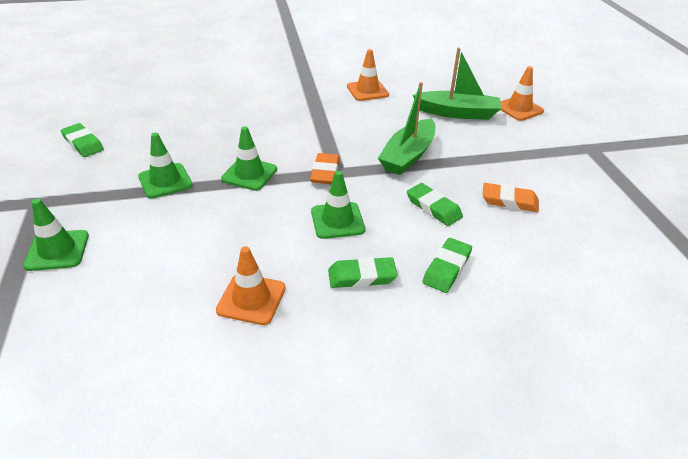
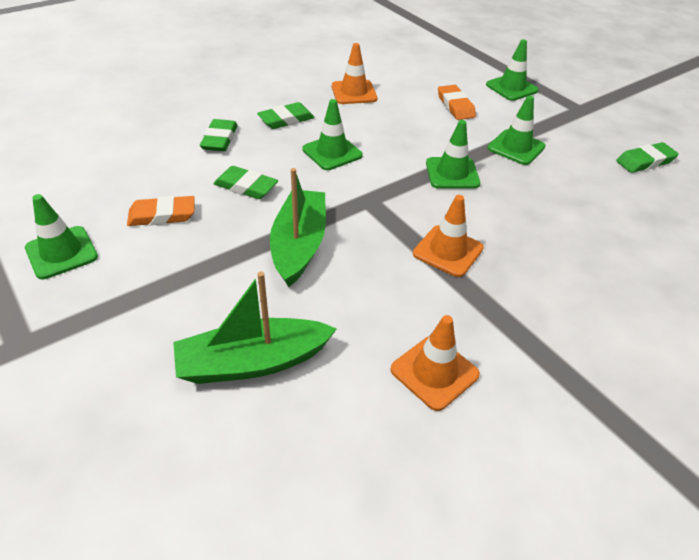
camera: 155 degrees right, 5 degrees up
(83, 143) = (645, 161): green eraser -> green eraser turned 45 degrees counterclockwise
(325, 172) = (380, 196): orange eraser -> orange eraser (455, 106)
(519, 109) = (135, 420): orange traffic cone -> orange traffic cone (448, 251)
(585, 192) = (61, 252): none -> green traffic cone

